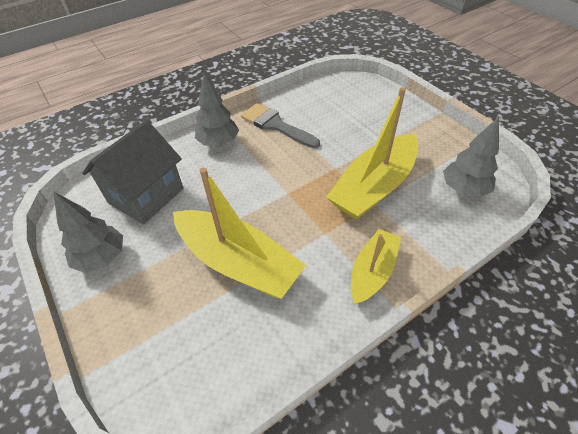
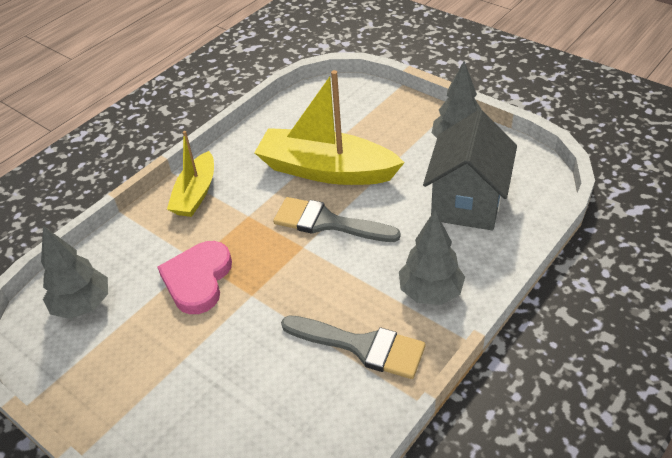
camera: 165 degrees right, 5 degrees down
(261, 207) = (327, 222): none -> grey brush
(374, 187) = (198, 279): yellow boat -> pink heart

